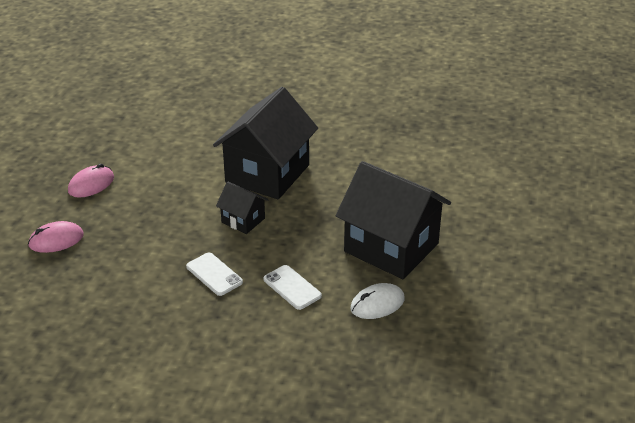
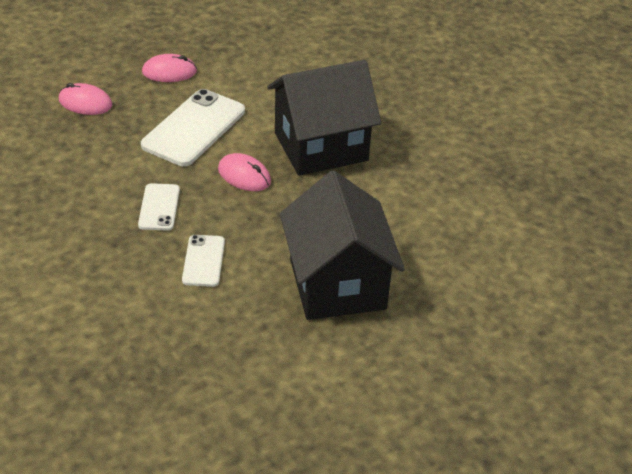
camera: 40 degrees right, 5 degrees up
(164, 211) = (194, 128): none -> white phone
(243, 220) = (244, 175): black house -> pink mouse
(377, 304) = (253, 326): white mouse -> none

